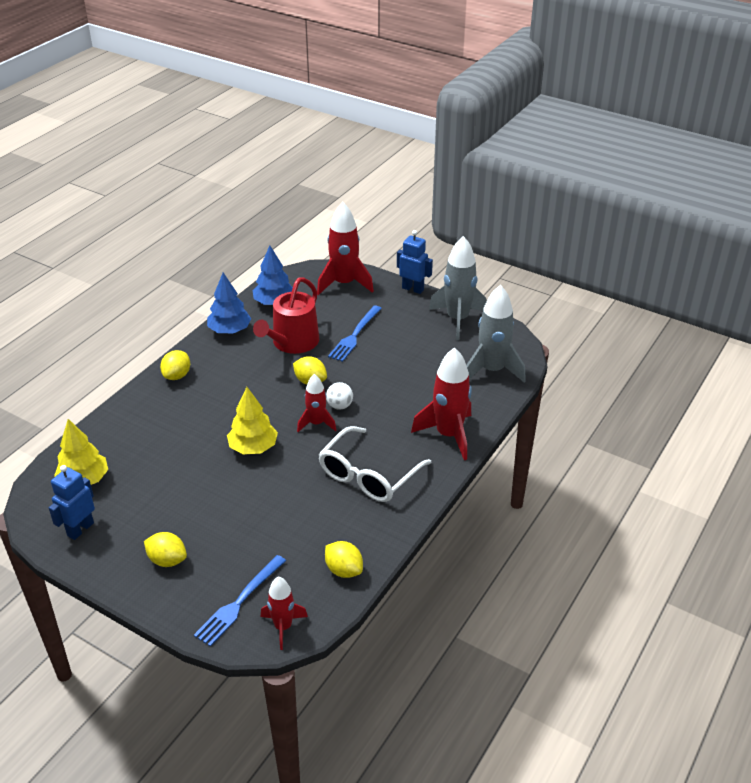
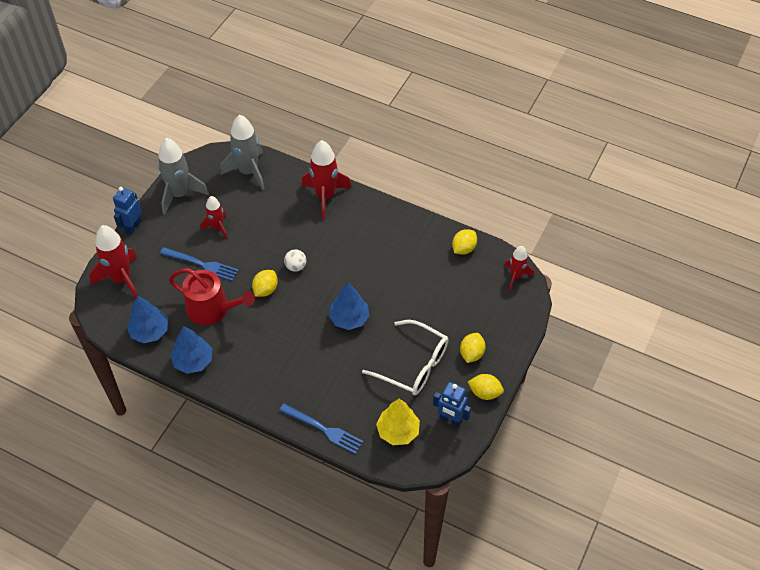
camera: 95 degrees left, 15 degrees up
(177, 375) = (261, 391): yellow lemon -> yellow lemon (485, 392)
(238, 603) = (501, 304): blue fork -> blue fork (324, 429)
(253, 447) = (349, 318): yellow tree -> blue tree
(316, 423) = (318, 280): red rocket -> red rocket (217, 227)
(369, 474) = (372, 241): white glasses -> white glasses (413, 365)

